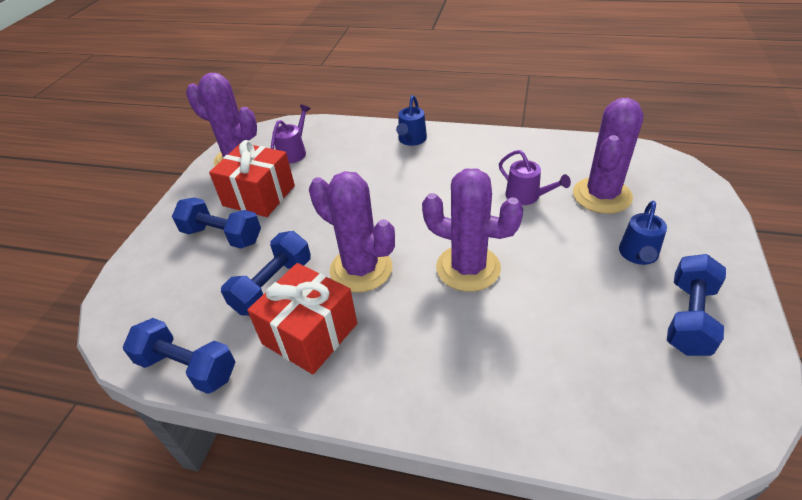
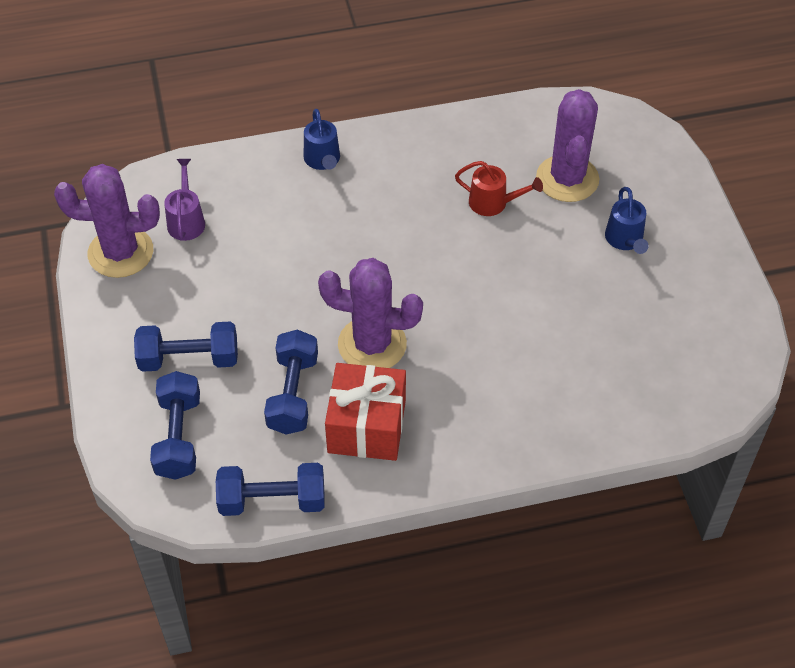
camera: 30 degrees left, 10 degrees up
(259, 196) = (191, 295): red gift -> none
(468, 268) = (477, 307): purple cactus -> none
(527, 197) = (493, 203): purple watering can -> red watering can
(689, 317) = (686, 290): blue dumbbell -> blue dumbbell (178, 437)

